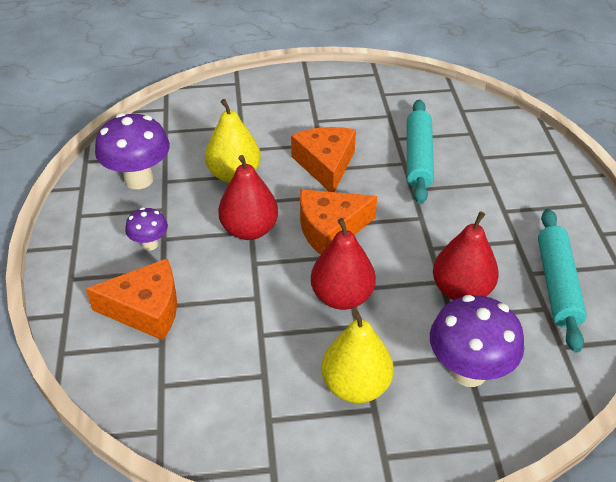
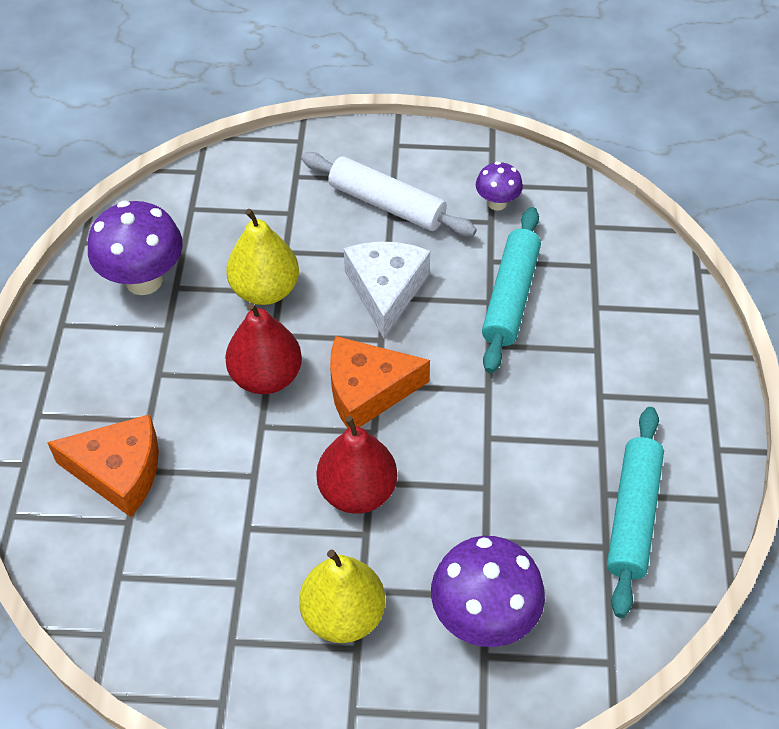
camera: 10 degrees right, 10 degrees up
(150, 244) = (140, 379): purple mushroom -> purple mushroom (497, 203)
(311, 113) = (387, 204): none -> white rolling pin
(326, 165) = (386, 290): orange cheese -> white cheese
(461, 291) = (508, 505): red pear -> none

